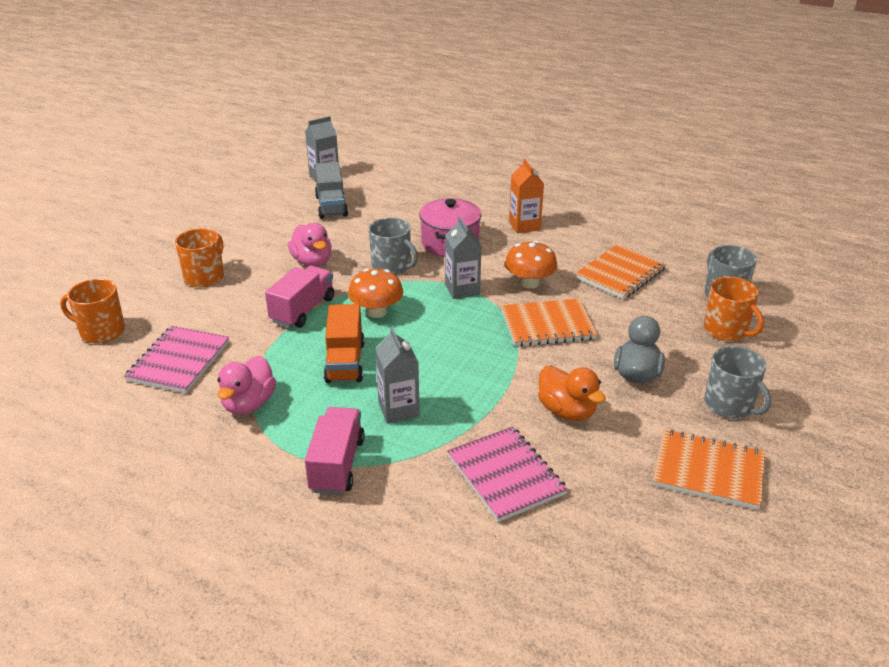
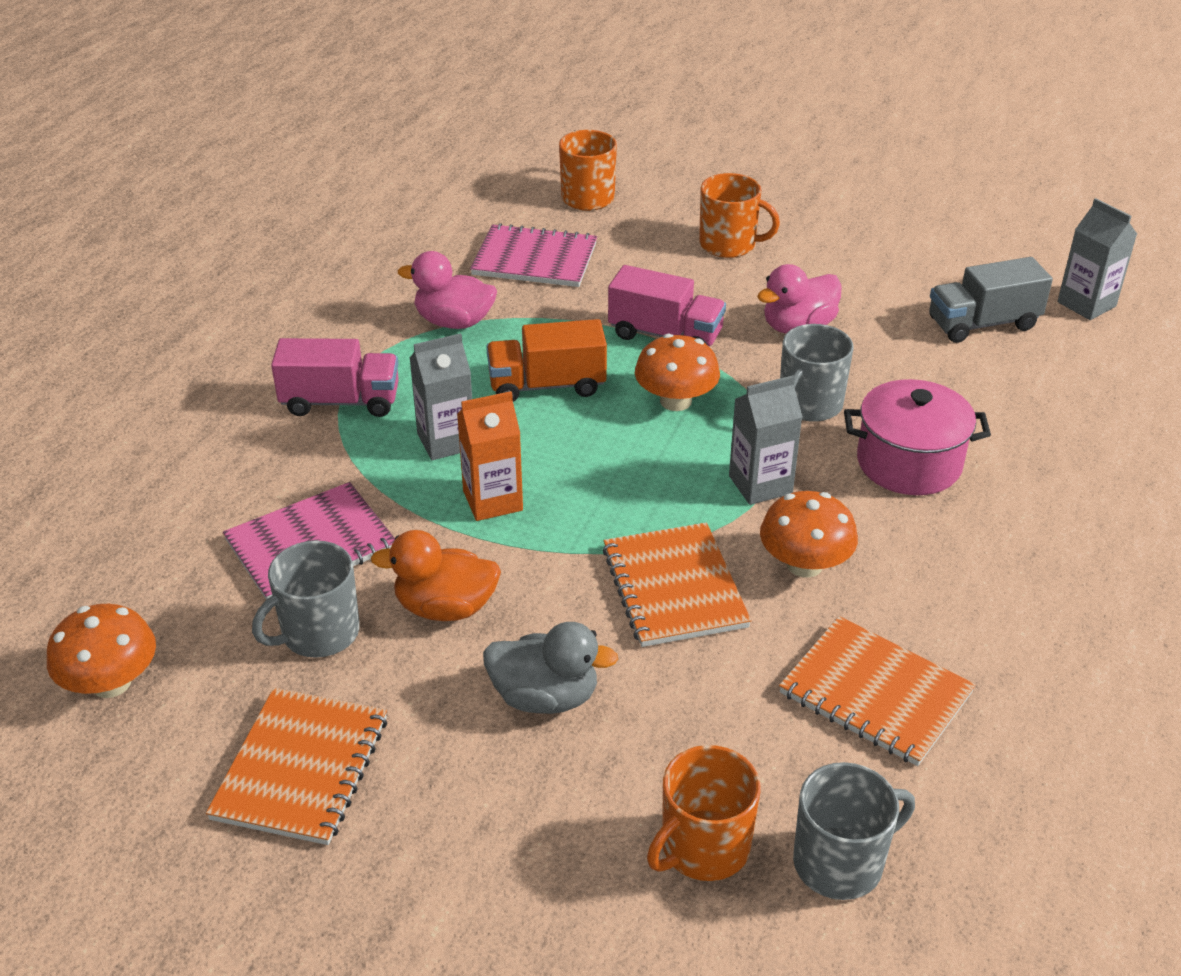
camera: 85 degrees right, 5 degrees up
(524, 226) = (1015, 556): orange carton -> orange carton (492, 500)
(567, 411) = (445, 607): orange duck -> orange duck turned 45 degrees clockwise
(651, 576) = (111, 683): none -> orange mushroom
(730, 405) = (465, 820): grey mug -> grey mug (319, 633)

